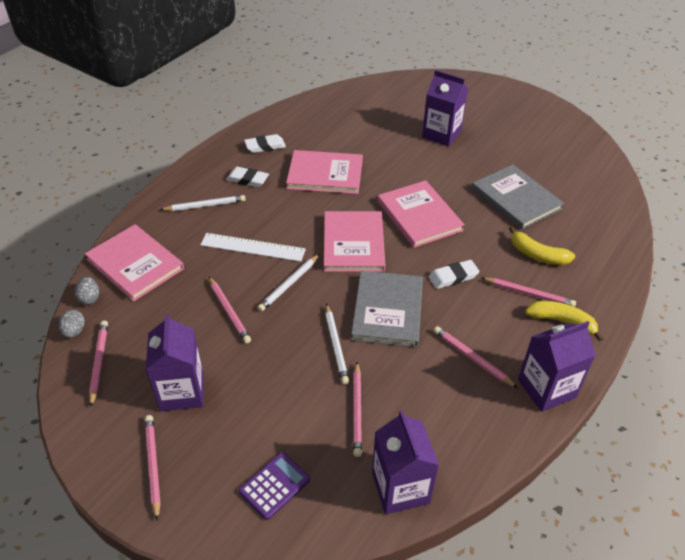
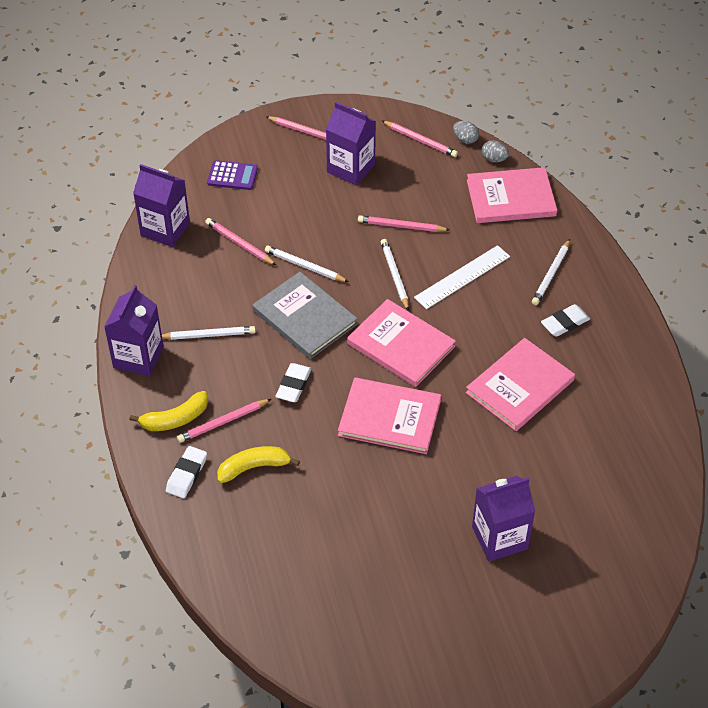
camera: 130 degrees right, 5 degrees up
(265, 146) = (612, 367): white eraser -> white eraser (186, 474)
(274, 485) = (232, 176): purple calculator -> purple calculator turned 75 degrees counterclockwise
(472, 358) = (208, 335): pink pencil -> white pencil
(516, 199) = (336, 516): grey book -> none

